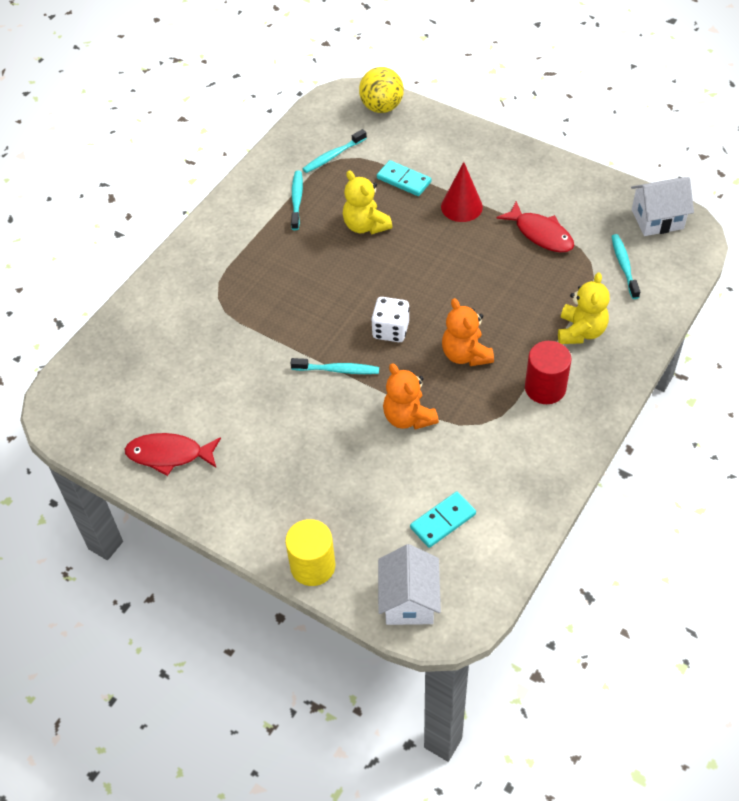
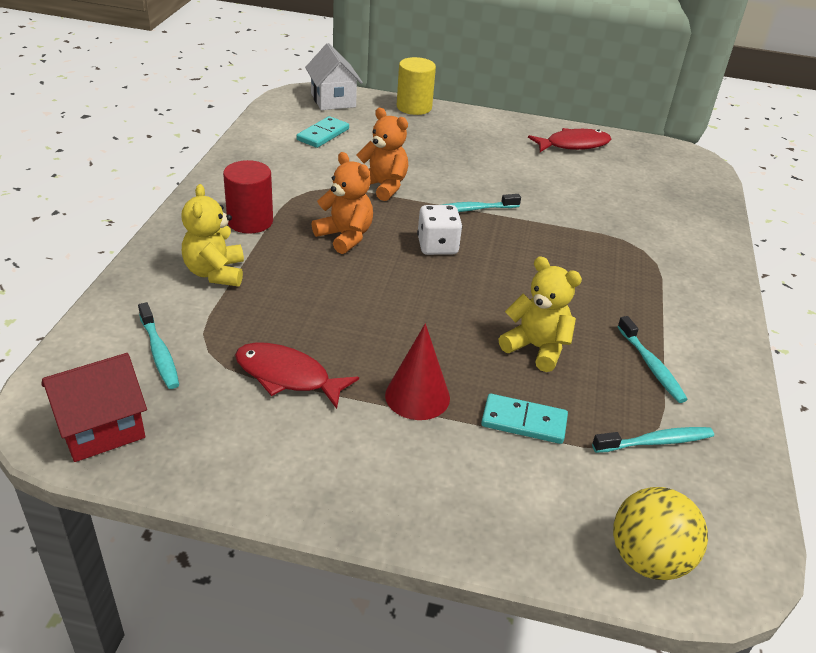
camera: 155 degrees right, 15 degrees down
(333, 156) = (656, 442): turquoise toothbrush -> turquoise toothbrush turned 45 degrees clockwise
(657, 219) = (101, 429): white house -> red house

